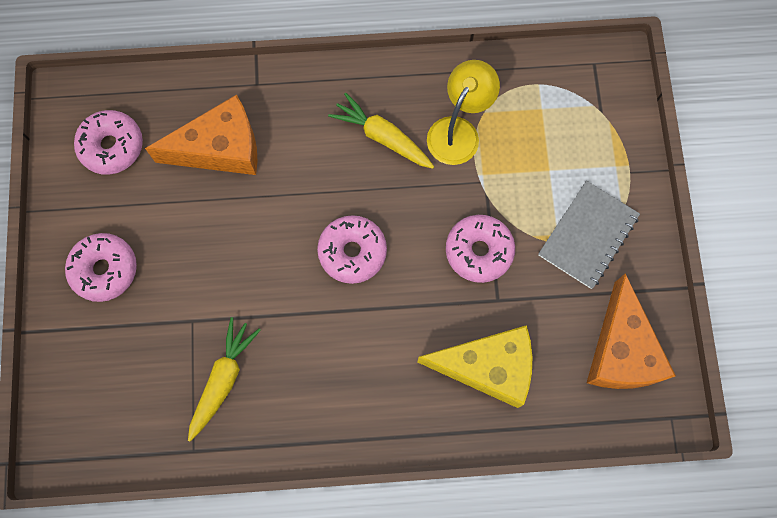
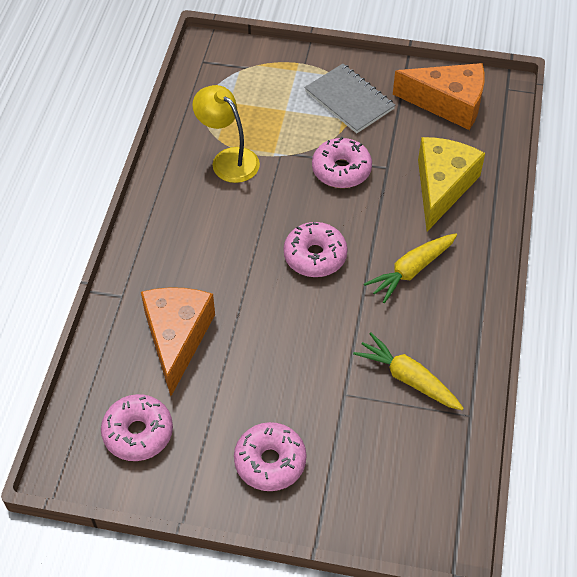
camera: 75 degrees left, 20 degrees down
(382, 137) = (214, 212): yellow carrot -> yellow carrot (411, 270)

